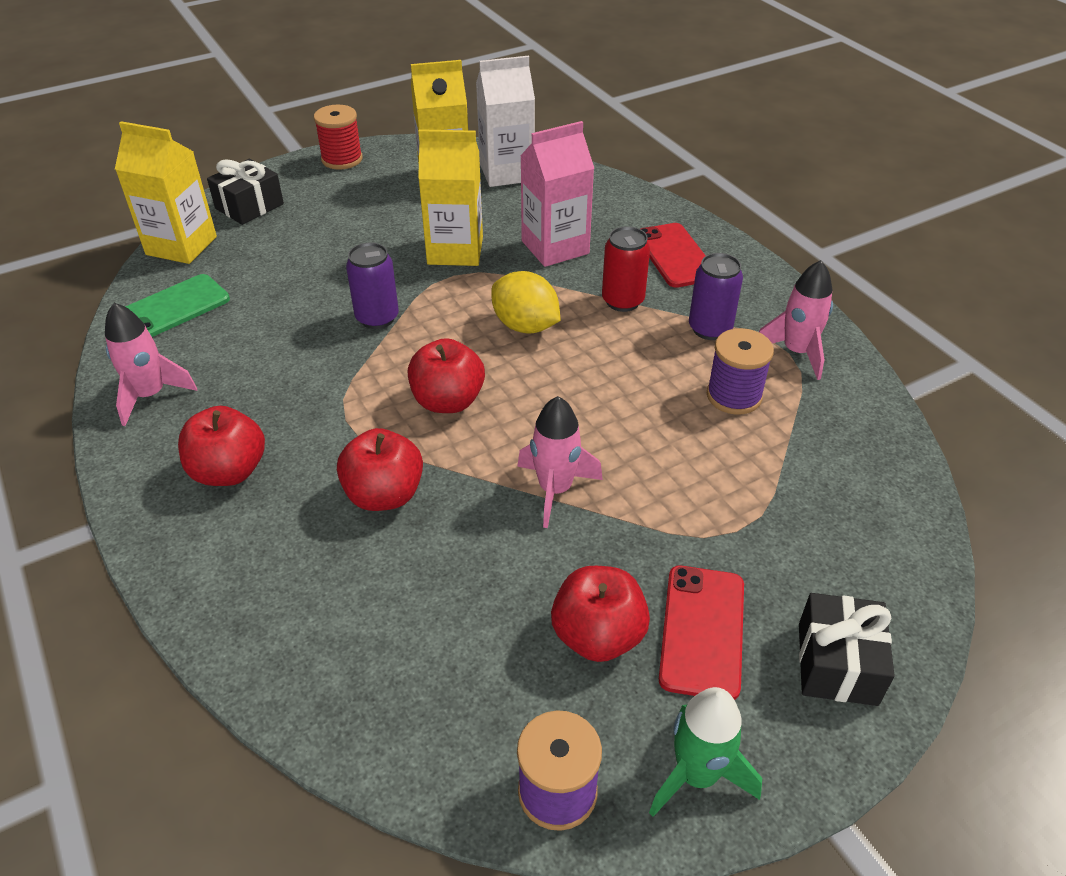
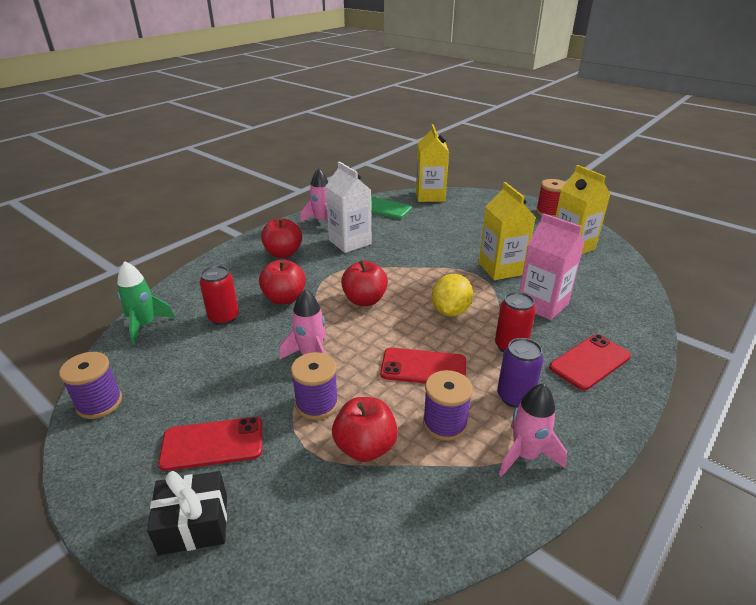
camera: 70 degrees right, 10 degrees down
(249, 206) = (477, 201): black gift -> none
(377, 318) = (418, 260): purple can -> none
(394, 586) = (224, 317): none -> red can
(506, 173) = (605, 267): white carton -> white carton (350, 242)
(598, 635) = (202, 397): red apple -> red apple (365, 447)
(630, 384) = (423, 367): none -> red phone
(661, 503) = (317, 404): none -> purple spool
(696, 774) = (106, 459): green rocket -> green rocket (145, 325)

